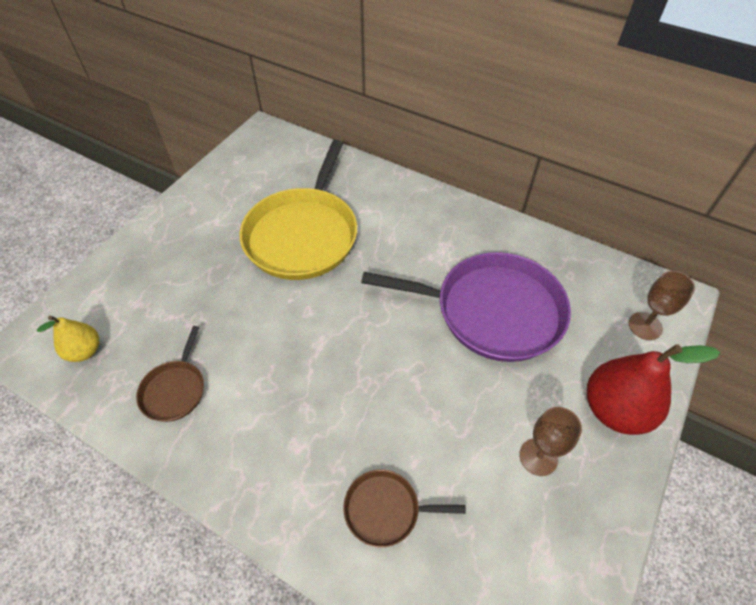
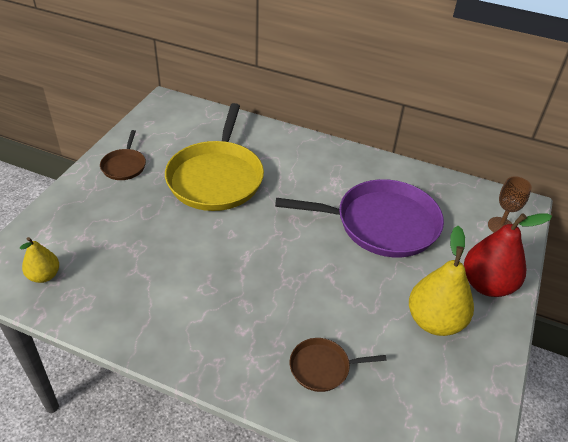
camera: 10 degrees left, 10 degrees down
(175, 390) = (130, 298): brown pan -> brown pan (124, 165)
(538, 457) = (434, 321): brown goblet -> yellow pear

